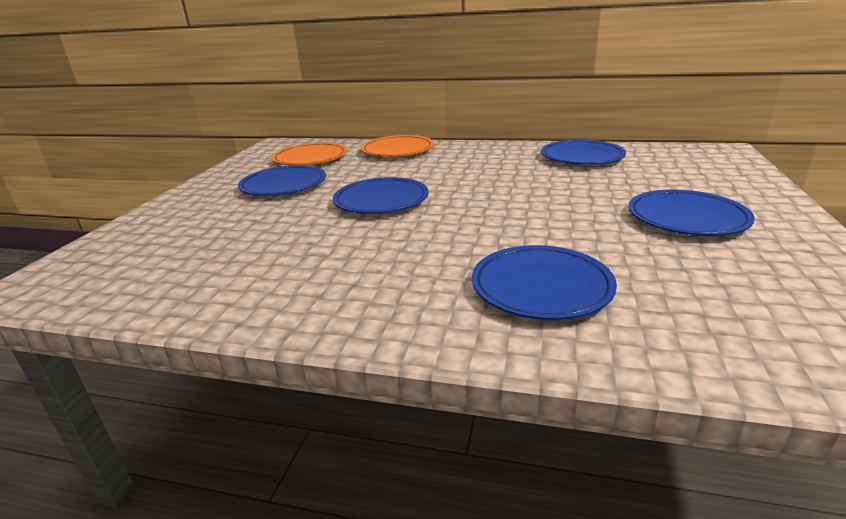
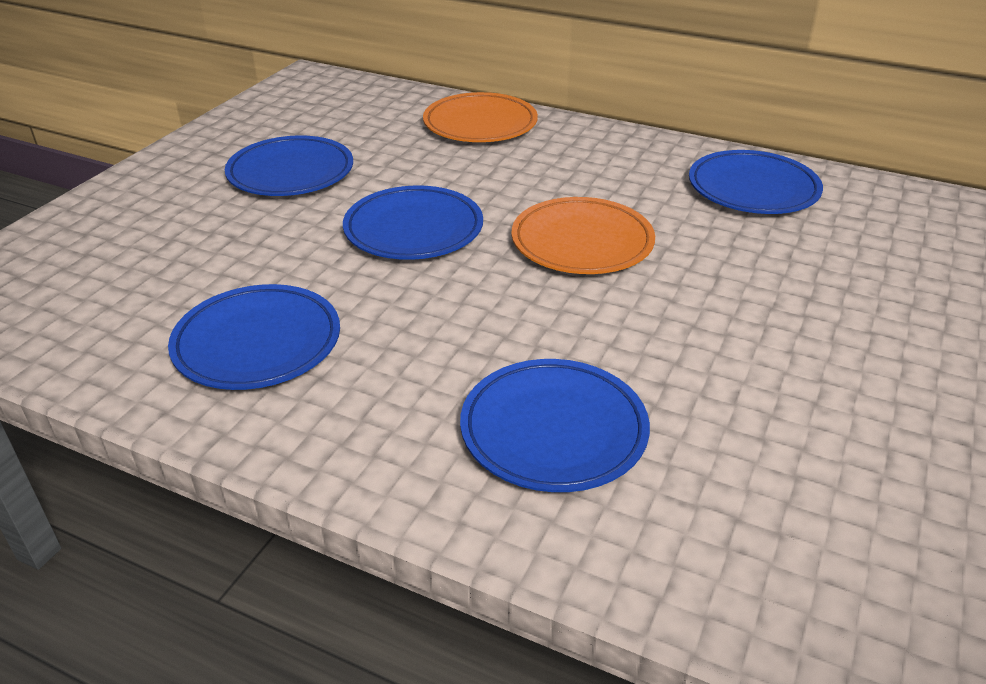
camera: 10 degrees right, 10 degrees up
(310, 158) = (347, 120): orange plate -> orange plate (582, 242)
(686, 218) = (830, 347): blue plate -> blue plate (257, 343)

